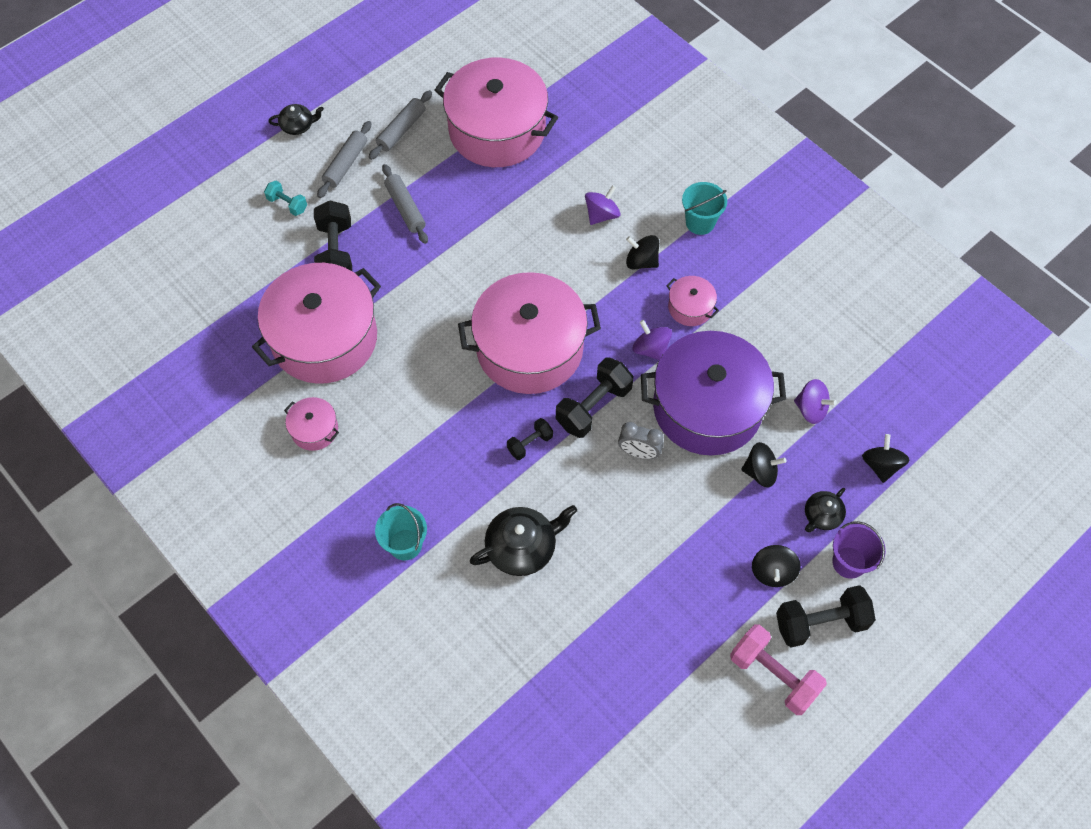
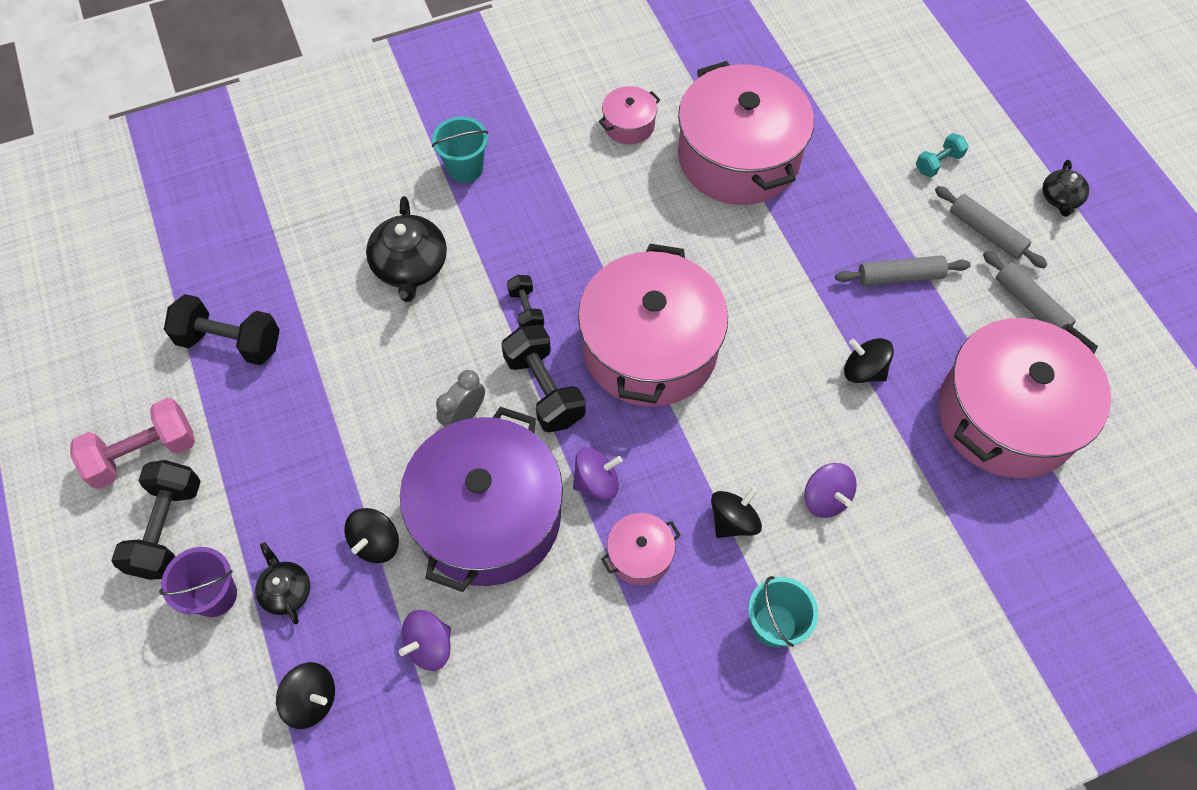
camera: 110 degrees right, 0 degrees up
(336, 252) = (853, 193): black dumbbell -> black dumbbell (230, 342)
(772, 572) = (251, 502): black spinning top -> black spinning top (863, 371)

